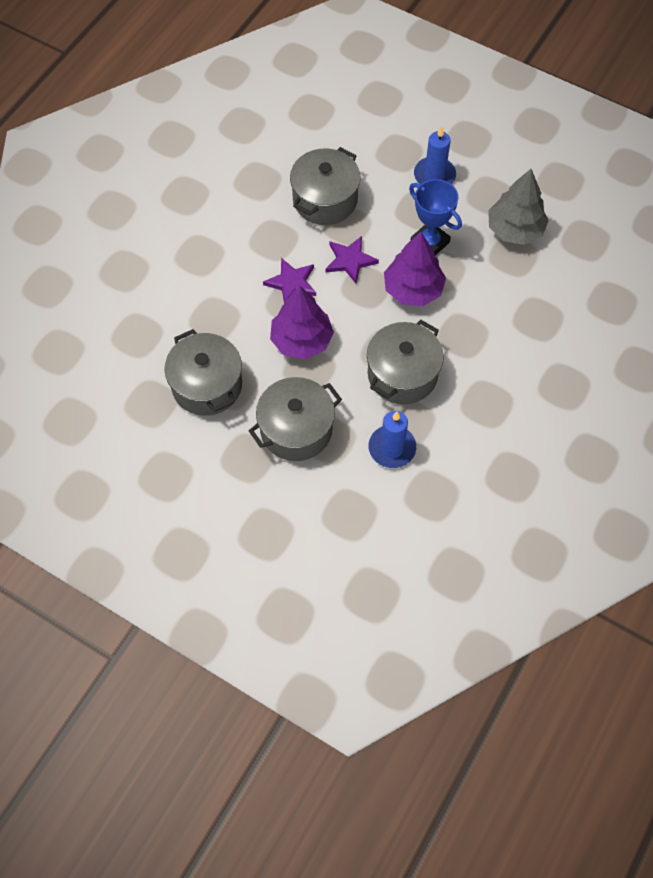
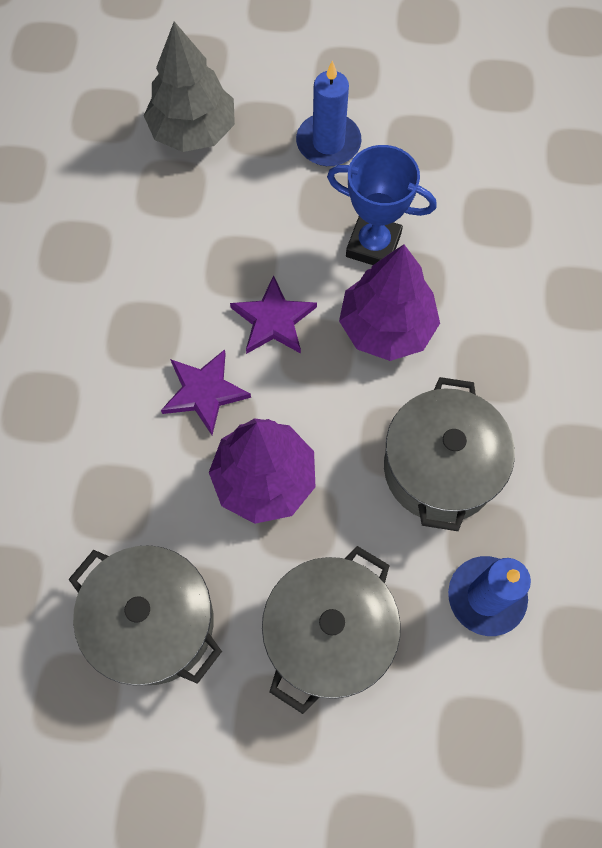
camera: 25 degrees left, 5 degrees up
(325, 200) = (190, 240): grey pot -> none
(515, 230) = (479, 179): grey tree -> grey tree (193, 131)

